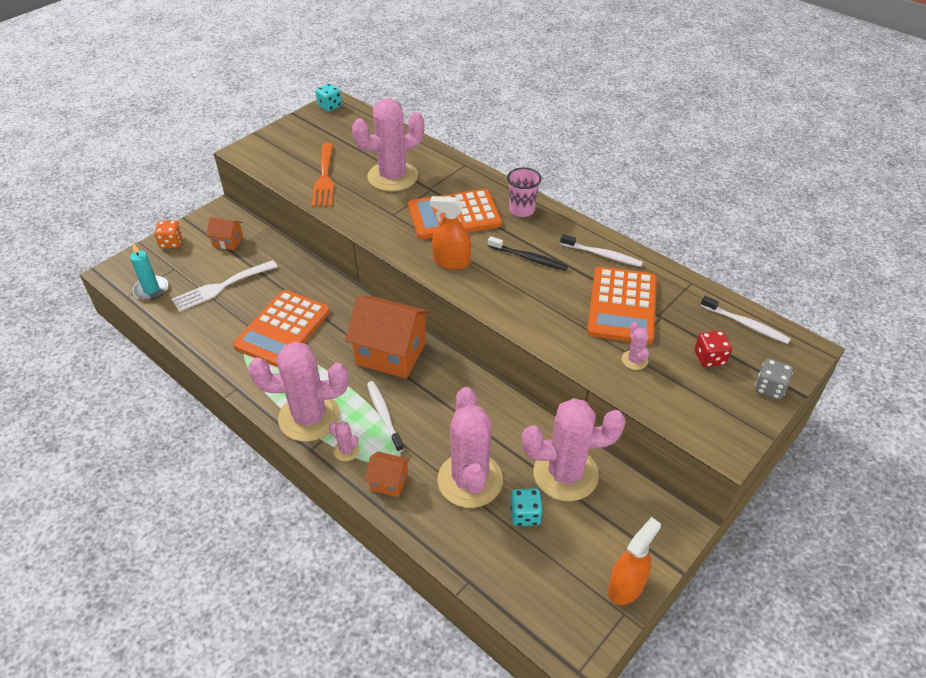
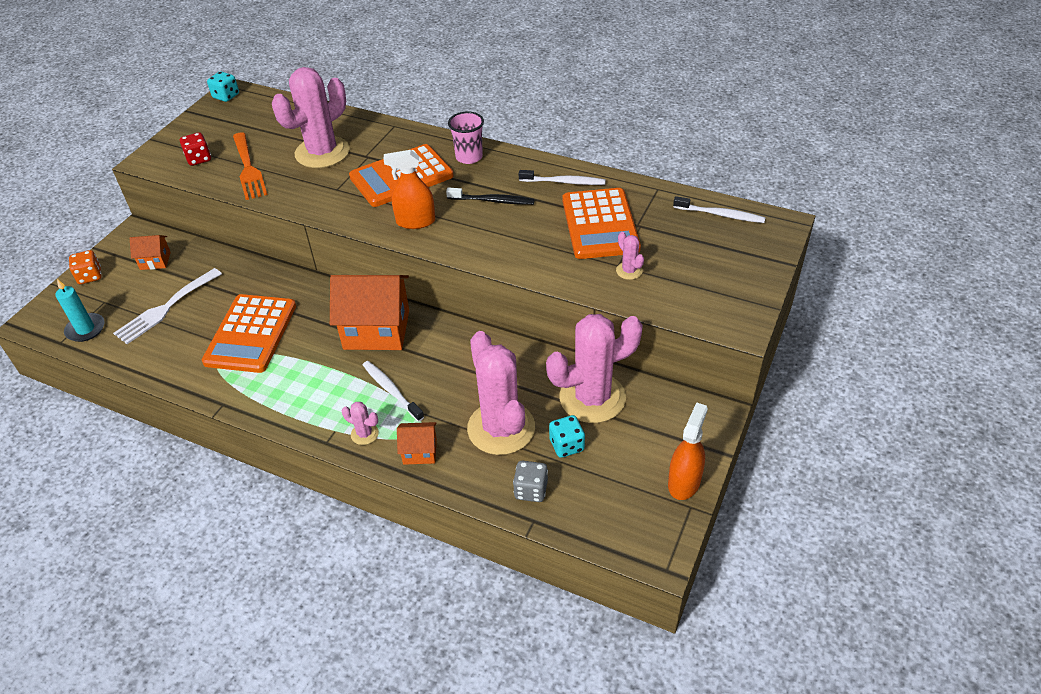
camera: 15 degrees left, 0 degrees up
(309, 417) = (313, 412): pink cactus -> none
(709, 358) = (698, 252): red dice -> red dice (199, 159)
(769, 388) = (761, 266): grey dice -> grey dice (531, 490)

